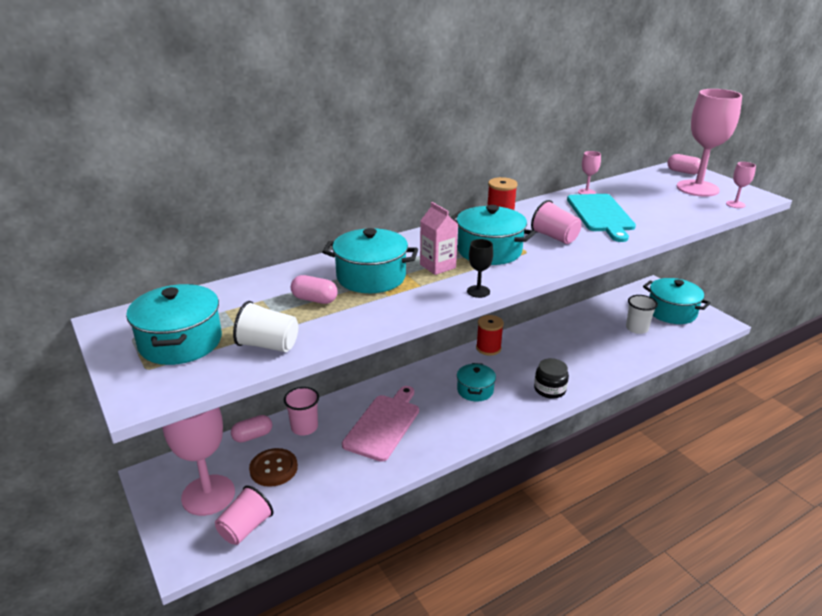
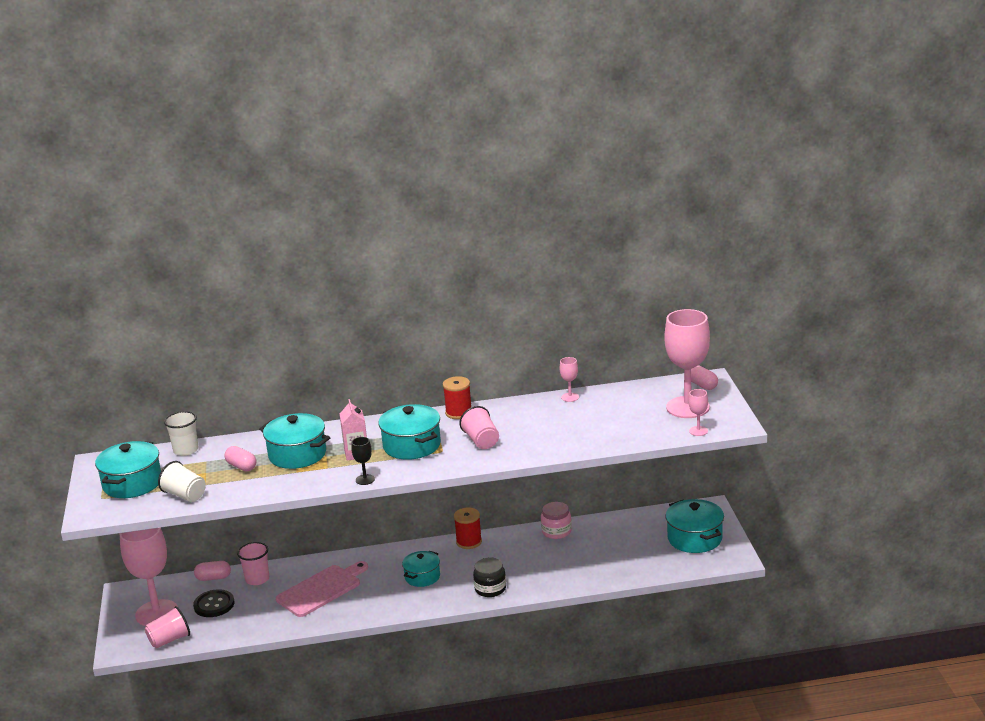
camera: 25 degrees right, 5 degrees down
(273, 468) = (214, 605): brown button -> black button
(556, 325) = (556, 531): none -> pink jar
(601, 215) = (551, 424): turquoise cutting board -> none
(637, 328) = (637, 549): white cup -> white cup (186, 450)

